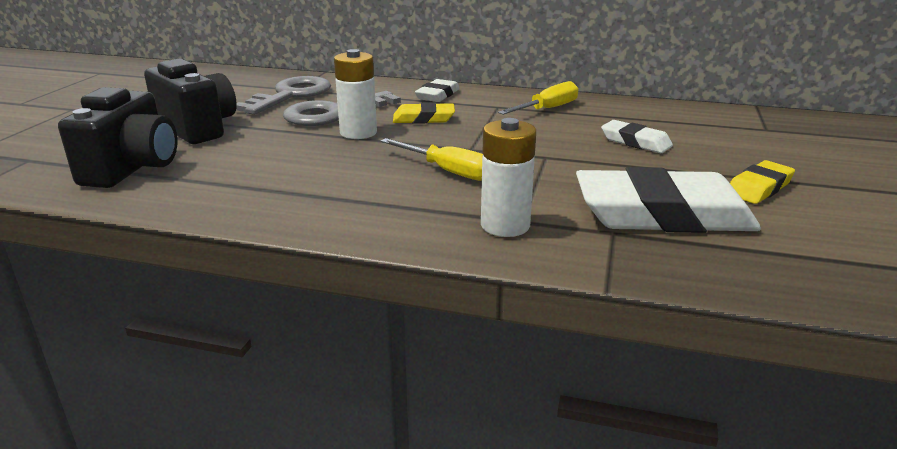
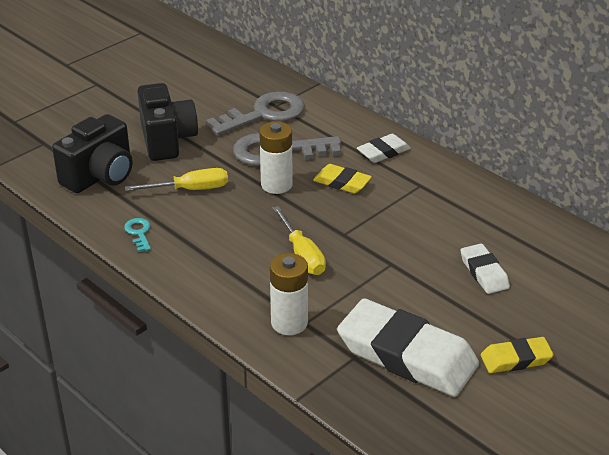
camera: 30 degrees right, 10 degrees up
(229, 201) = (139, 233): none -> turquoise key
(547, 109) = (458, 203): yellow screwdriver -> yellow screwdriver (190, 189)

